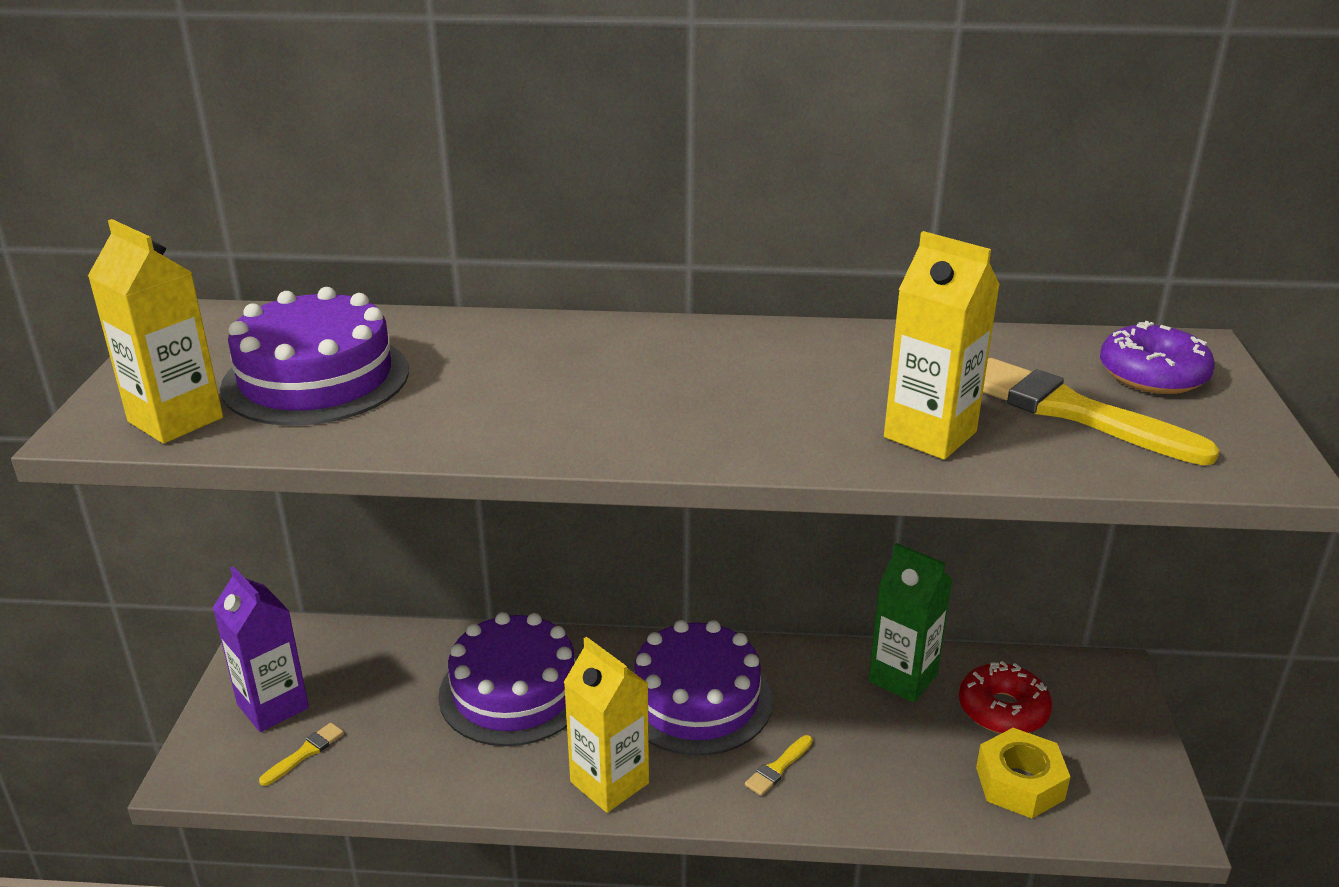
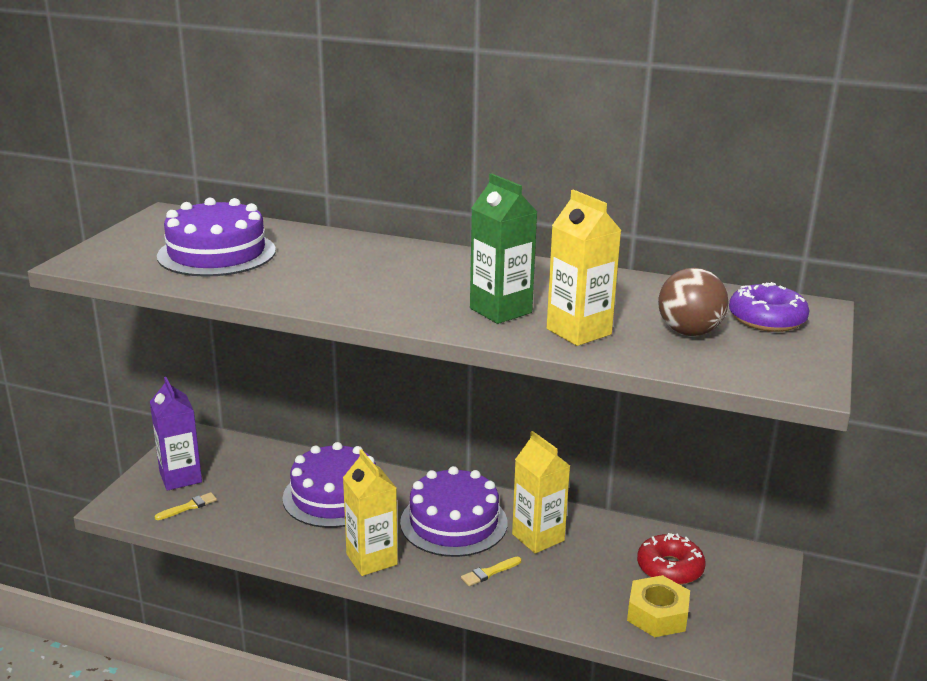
camera: 15 degrees right, 5 degrees down
(175, 420) = (125, 264): yellow carton -> yellow carton (538, 537)
(903, 678) = (606, 536): green carton -> green carton (500, 310)
(1072, 412) = (689, 332): yellow brush -> brown ball

